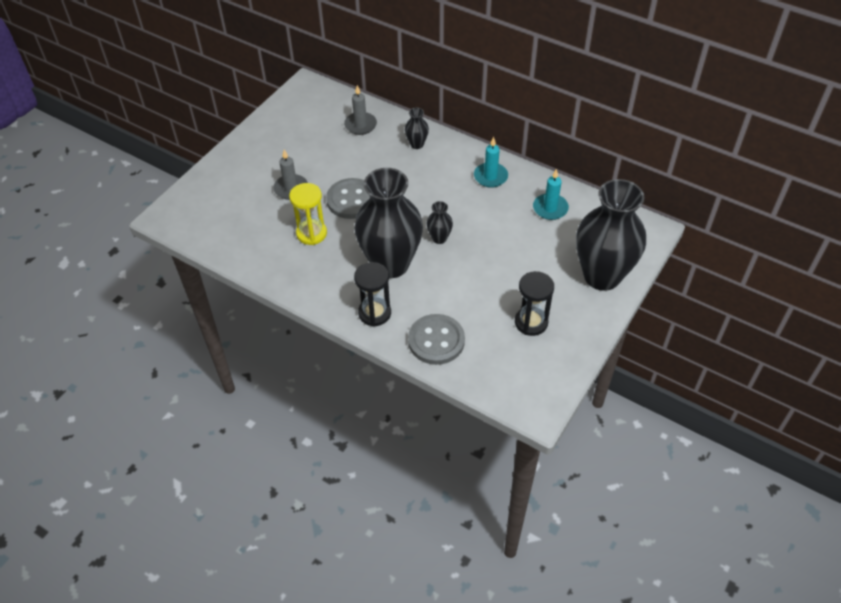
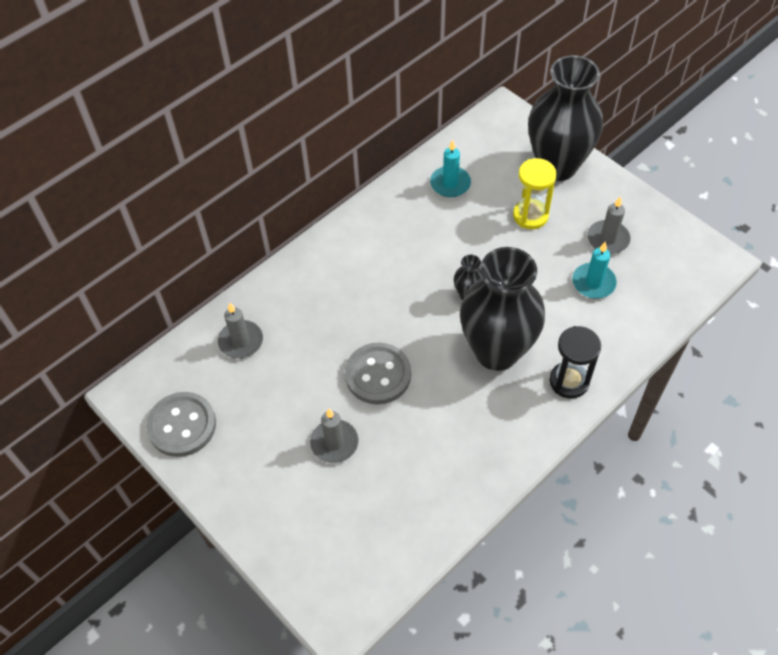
camera: 75 degrees left, 5 degrees up
(311, 233) = (424, 429): yellow hourglass -> yellow hourglass (530, 215)
(417, 144) = (301, 286): black vase -> none
(436, 341) = (619, 328): grey button -> grey button (182, 425)
(490, 177) = (383, 225): turquoise candle -> turquoise candle (593, 282)
(531, 322) = (608, 239): black hourglass -> grey candle

